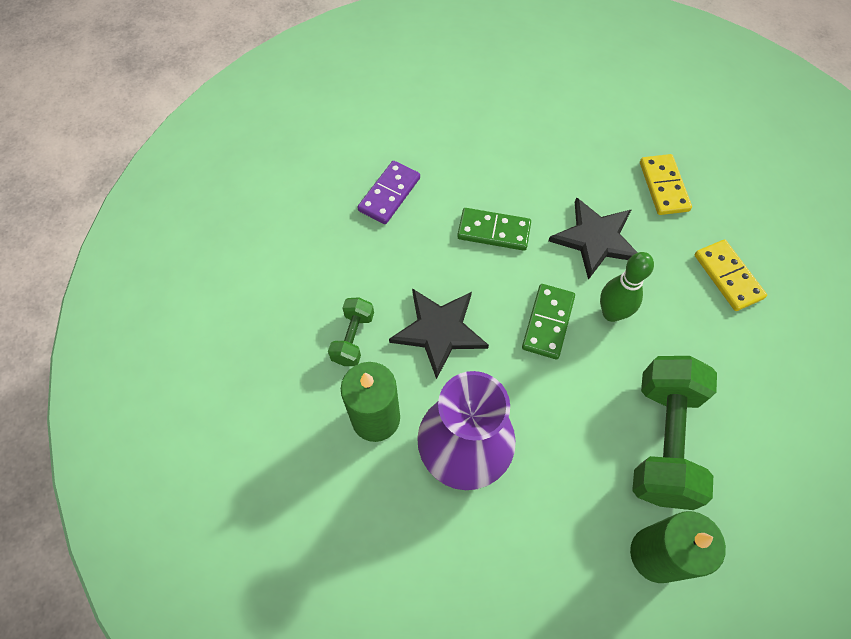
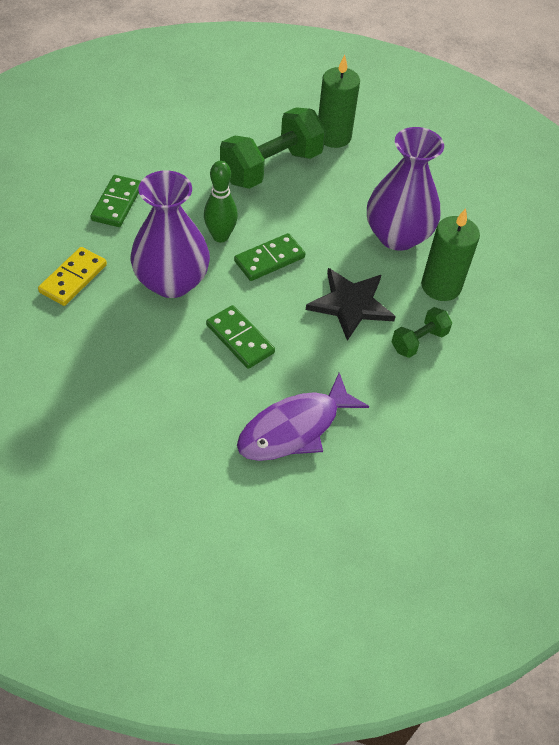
camera: 145 degrees left, 10 degrees down
(389, 194) = (294, 428): purple domino -> purple fish
(595, 239) = (172, 282): black star -> purple vase
(728, 276) = (117, 203): yellow domino -> green domino

